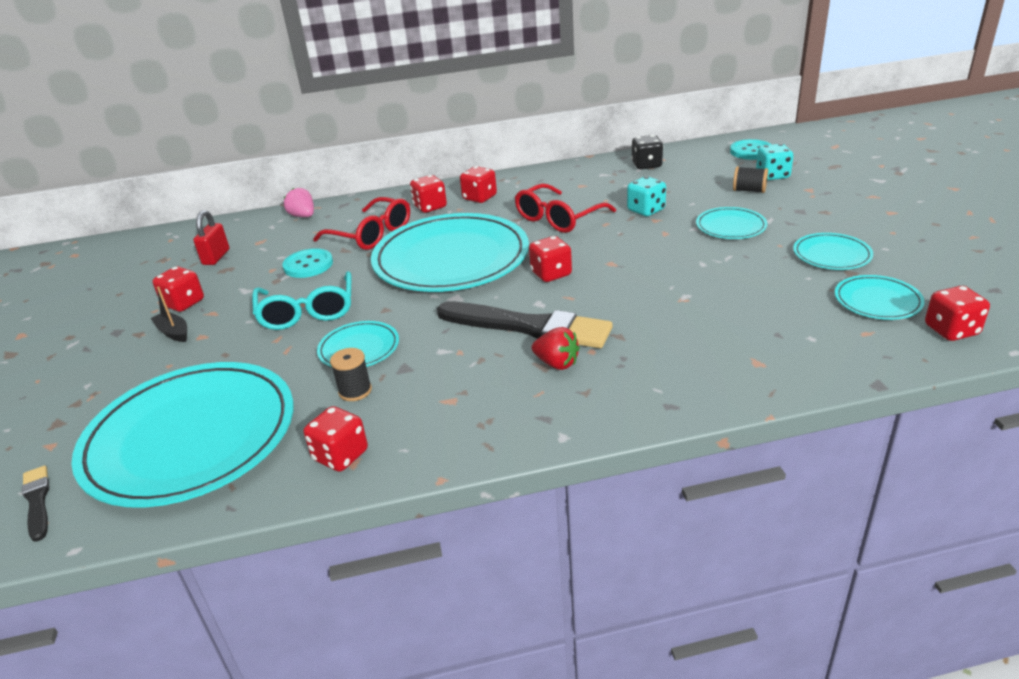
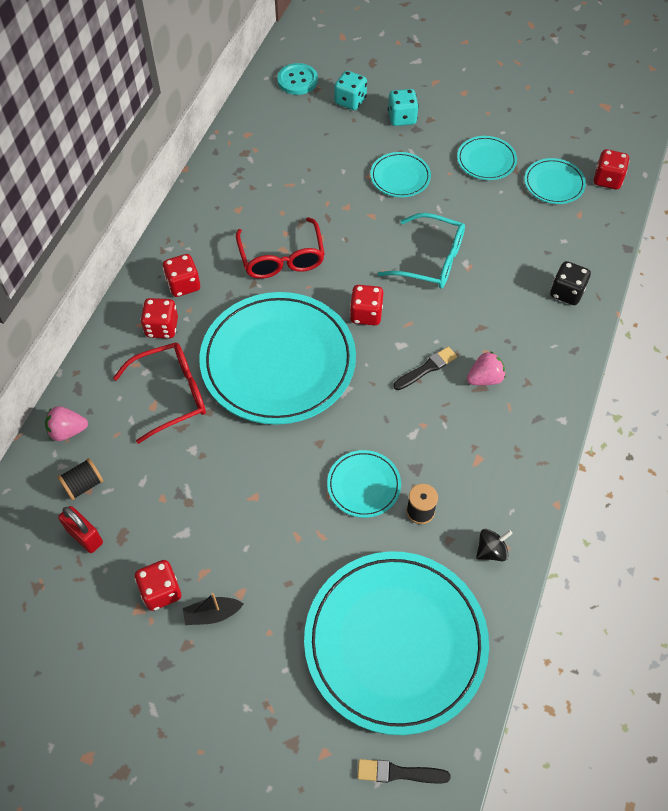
camera: 60 degrees left, 25 degrees up
(307, 312) = (272, 499): turquoise glasses -> turquoise glasses (431, 260)
(308, 265) = (183, 466): turquoise button -> none
(340, 455) = (491, 551): red dice -> black spinning top
(528, 327) = (426, 368): black brush -> black brush, size x0.47
(557, 363) = (485, 378): red strawberry -> pink strawberry
(646, 165) = (248, 149): black dice -> black dice (566, 292)
(646, 210) = (326, 202): turquoise dice -> turquoise dice (402, 118)
(749, 190) = (359, 129): black spool -> black spool (83, 485)

